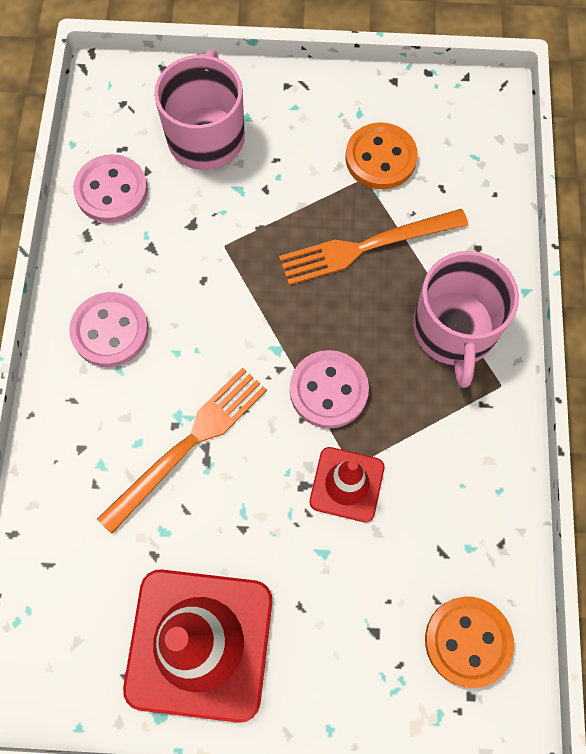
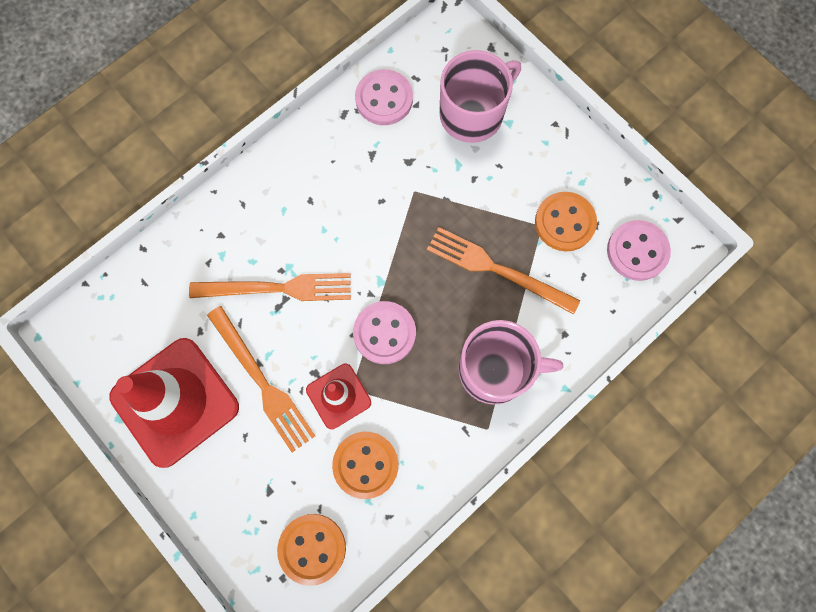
camera: 45 degrees right, 5 degrees up
(110, 331) = (300, 183): pink button -> pink button (637, 251)
(264, 542) = (262, 382): none -> orange fork
(434, 519) = (365, 465): none -> orange button
(454, 330) = (495, 370): pink mug -> pink mug turned 135 degrees counterclockwise

